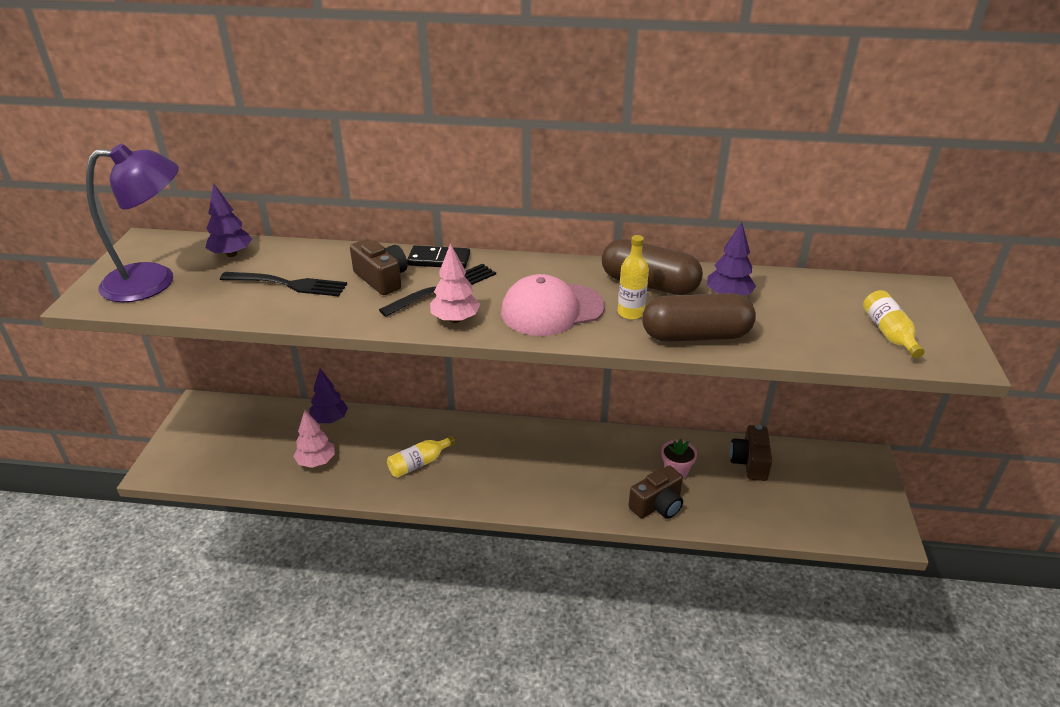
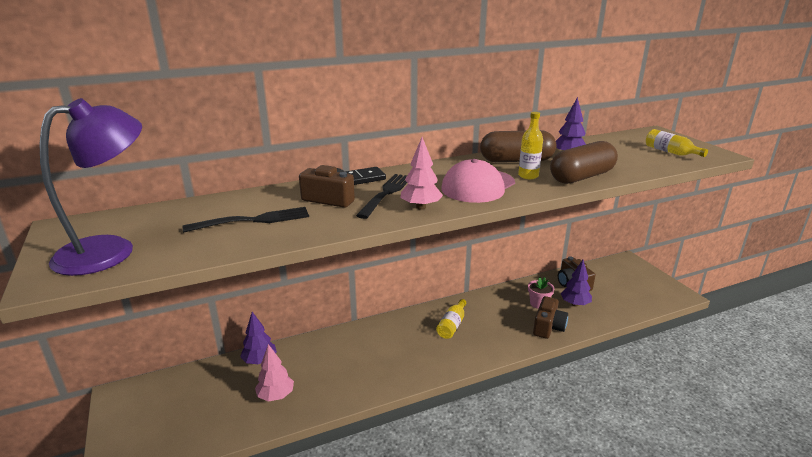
camera: 30 degrees left, 10 degrees down
(231, 254) = (170, 214): purple tree -> purple tree (575, 304)
(419, 463) = (363, 364): yellow bottle -> yellow bottle (452, 325)

